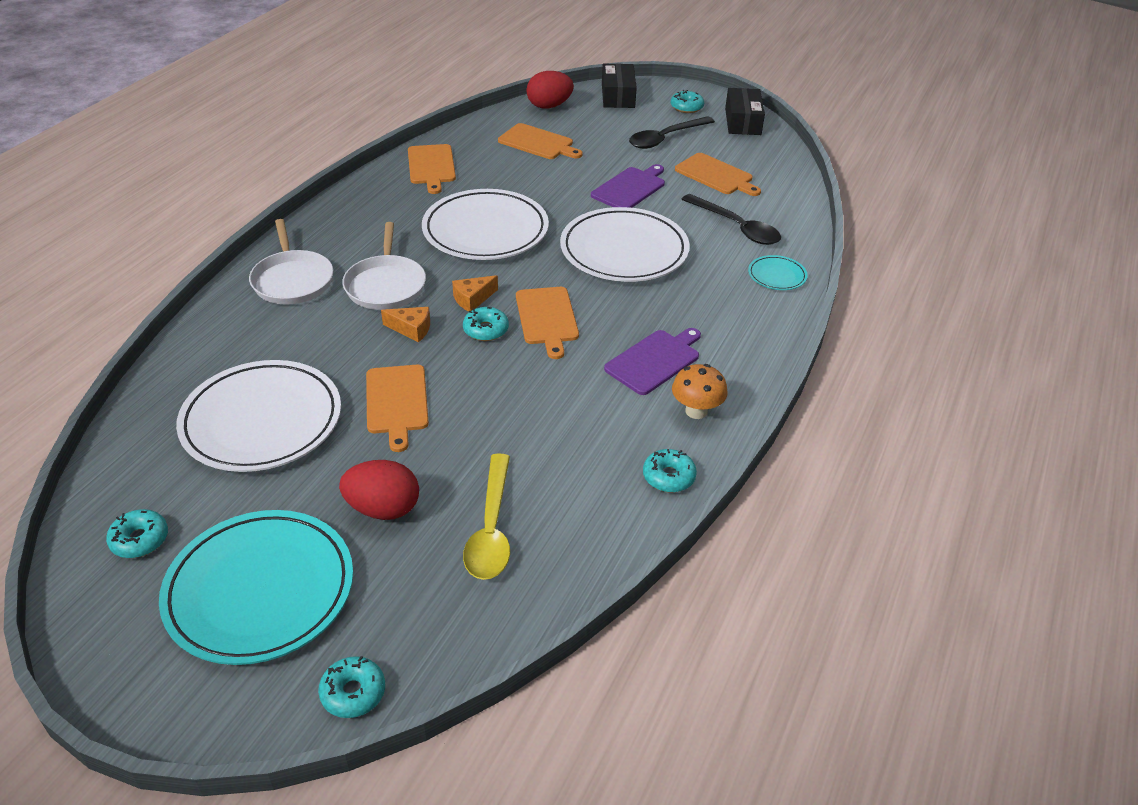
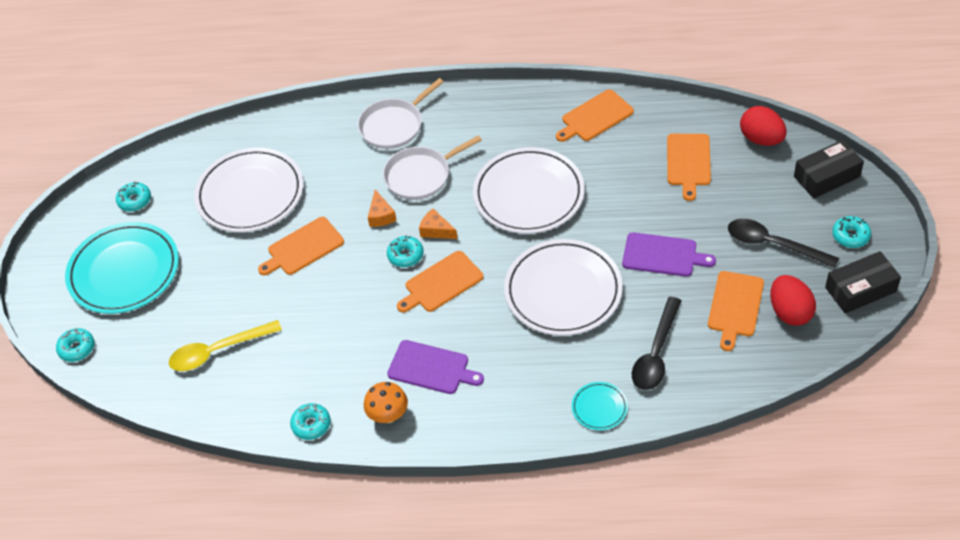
camera: 70 degrees right, 10 degrees up
(383, 509) = (208, 291): red egg -> red egg (789, 312)

